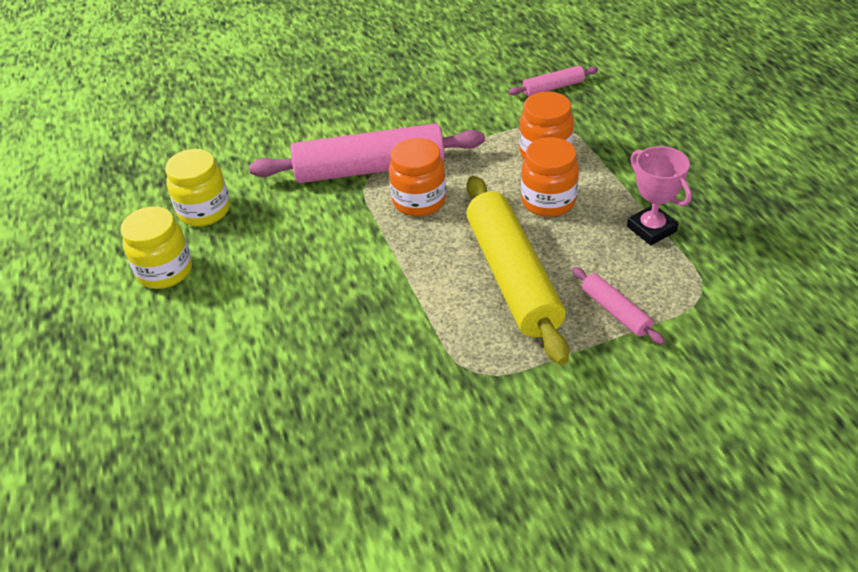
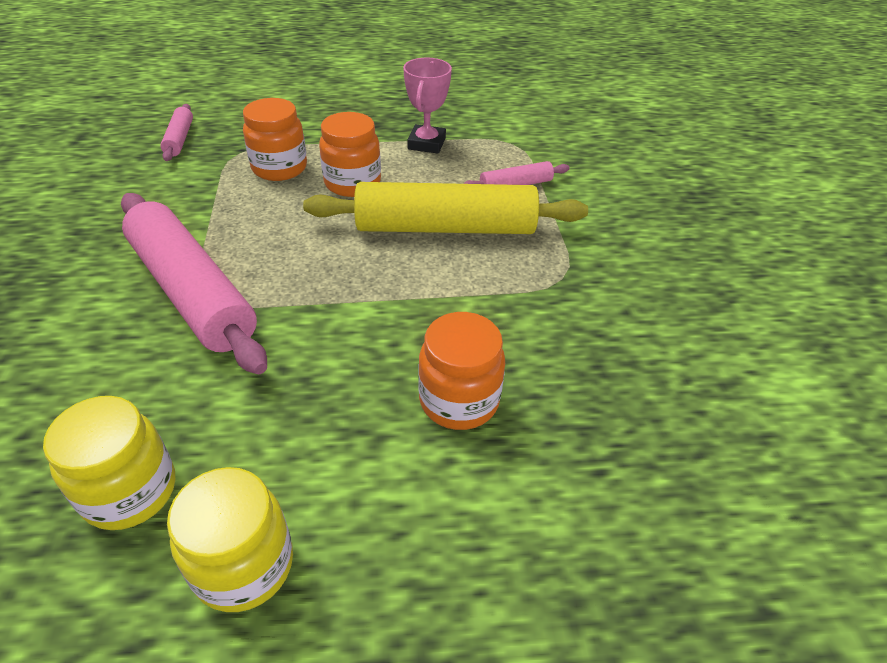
camera: 80 degrees left, 0 degrees up
(370, 169) = (193, 292): pink rolling pin -> pink rolling pin turned 45 degrees counterclockwise
(419, 201) = (287, 264): orange jar -> orange jar (459, 400)
(651, 229) = (426, 143): pink trophy -> pink trophy turned 60 degrees counterclockwise

